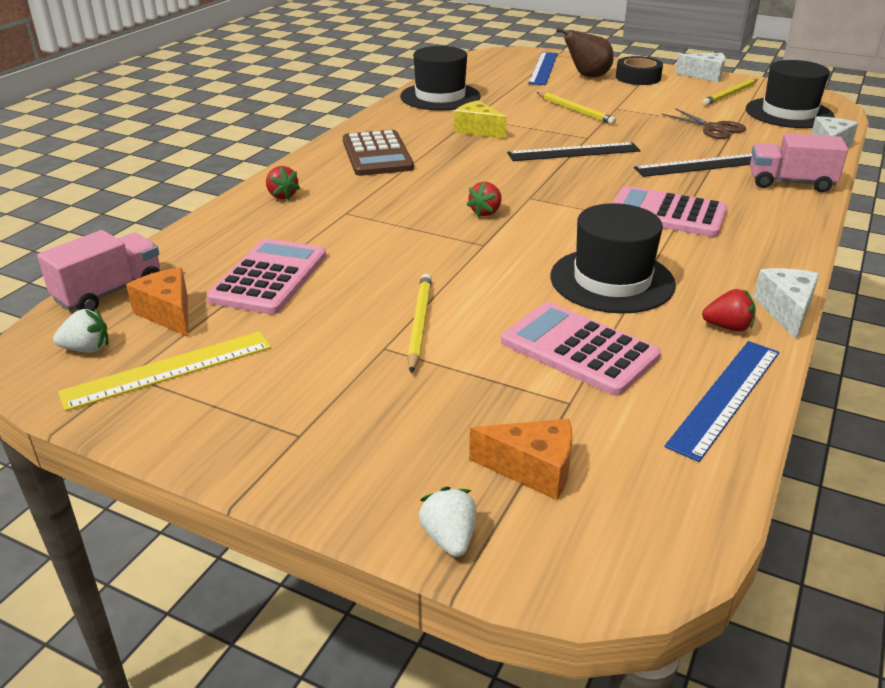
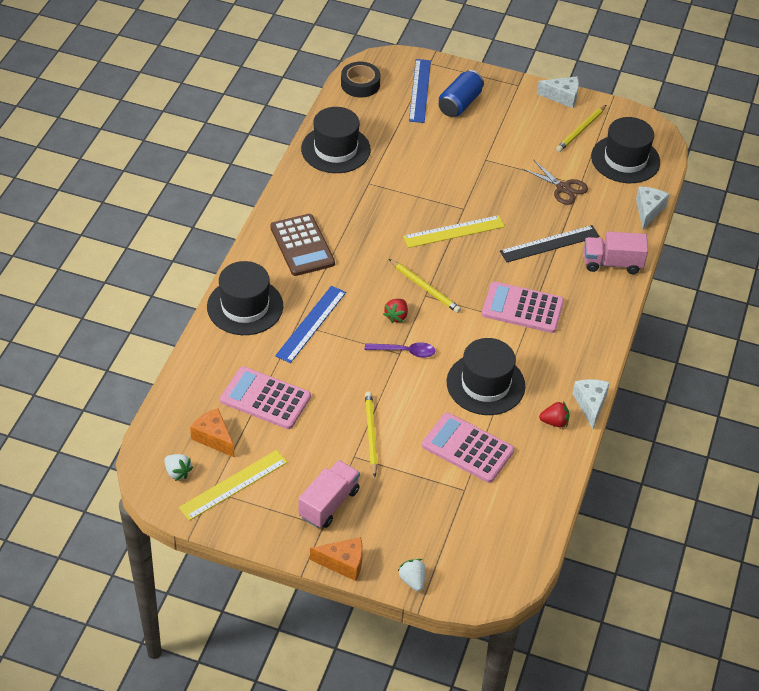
camera: 10 degrees left, 15 degrees up
(87, 349) = (177, 472): white strawberry -> white strawberry turned 60 degrees clockwise
(109, 292) = (167, 421): pink truck -> pink truck (329, 503)
(269, 277) = (265, 399): pink calculator -> pink calculator turned 75 degrees counterclockwise
(282, 196) = (245, 306): red strawberry -> black hat
(477, 130) = (375, 204): yellow cheese -> none
(492, 243) = (405, 351): none -> purple spoon
(533, 469) = (448, 537): orange cheese -> orange cheese (343, 563)
(574, 152) = (454, 232): black ruler -> yellow ruler
(575, 110) = (452, 166): yellow pencil -> yellow pencil (425, 288)
(587, 76) = (459, 104): brown pear -> blue can
(638, 78) = (504, 104): black tape -> black tape (360, 84)
(725, 396) = (548, 478): blue ruler -> blue ruler (311, 324)

